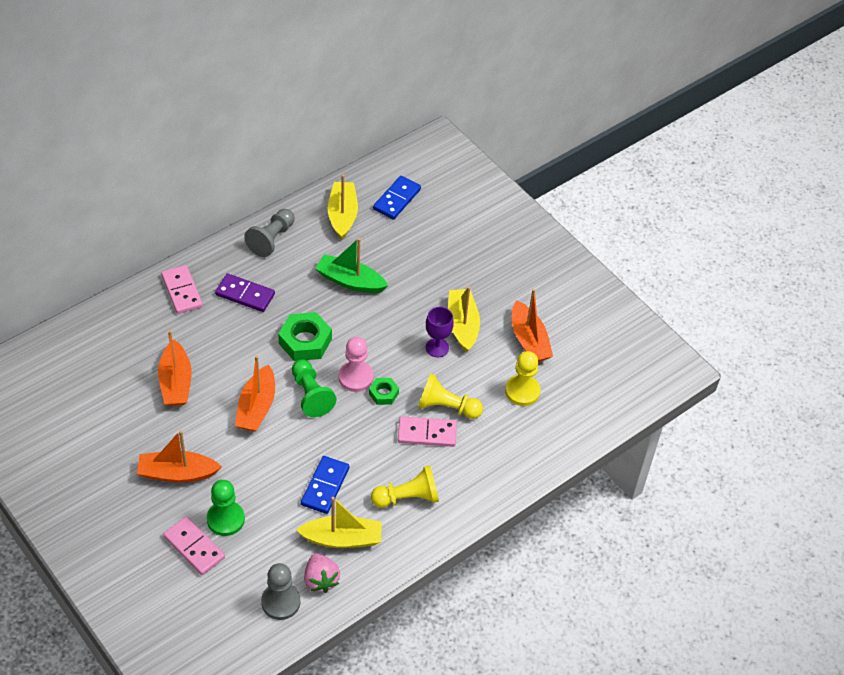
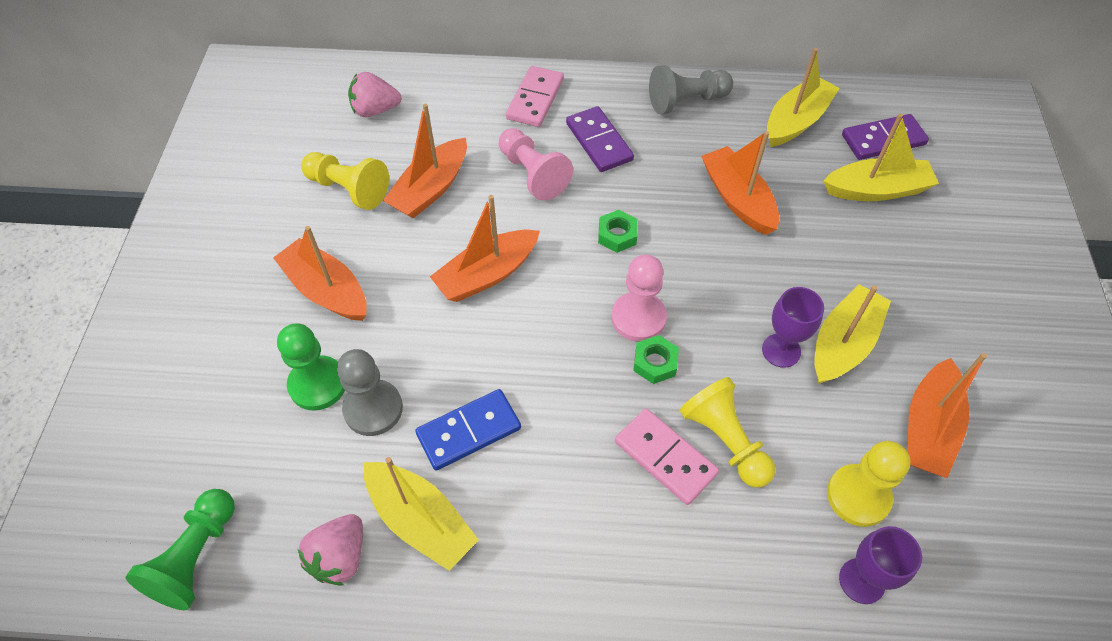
camera: 45 degrees right, 5 degrees up
(90, 358) = (375, 110): none -> pink strawberry
(194, 547) = (251, 392): pink domino -> none
(226, 337) = (532, 174): none -> pink pawn
(281, 602) = (265, 547): grey pawn -> grey pawn (373, 409)
(305, 341) = (617, 235): green nut -> green nut, size x0.55
(311, 395) = (563, 302): green pawn -> green pawn (196, 557)
(350, 281) = (738, 199): green boat -> orange boat
(397, 199) = (883, 140): blue domino -> purple domino
(407, 497) = (557, 530): yellow pawn -> yellow pawn (348, 189)
(415, 232) = (876, 190): none -> yellow boat
(550, 425) = (862, 581): none -> purple goblet

